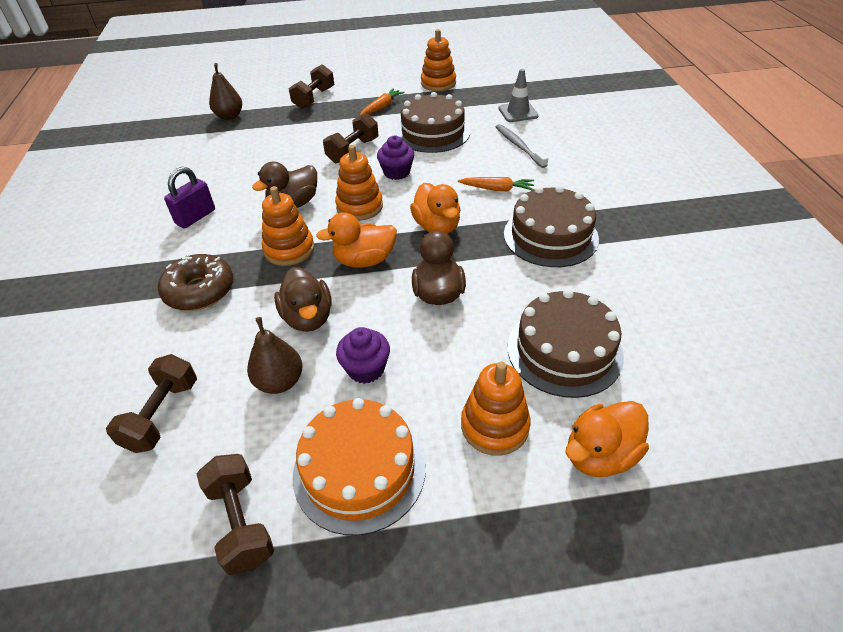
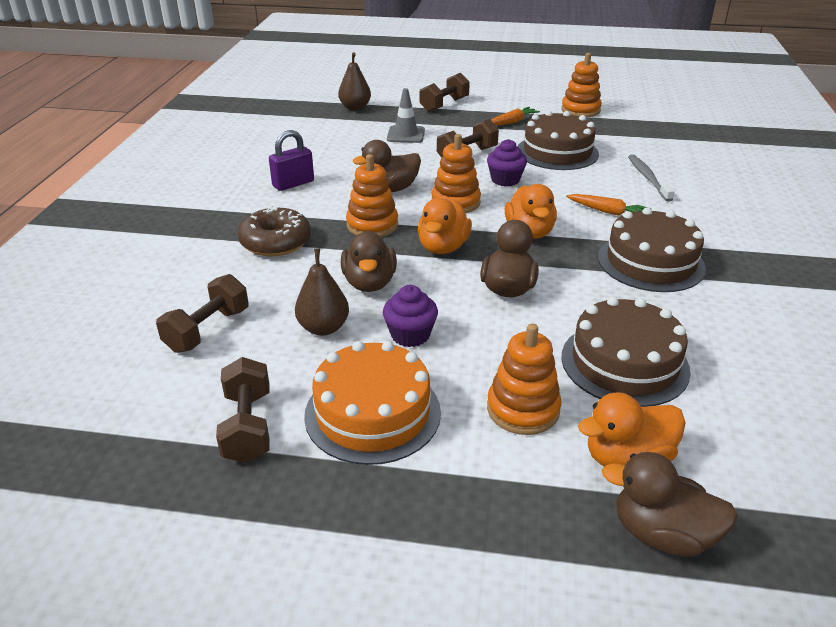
camera: 15 degrees right, 10 degrees down
(364, 260) = (443, 247): orange duck -> orange duck turned 75 degrees counterclockwise
(518, 112) = (659, 148): grey traffic cone -> grey traffic cone (406, 135)
(655, 528) = (662, 534): none -> brown duck

